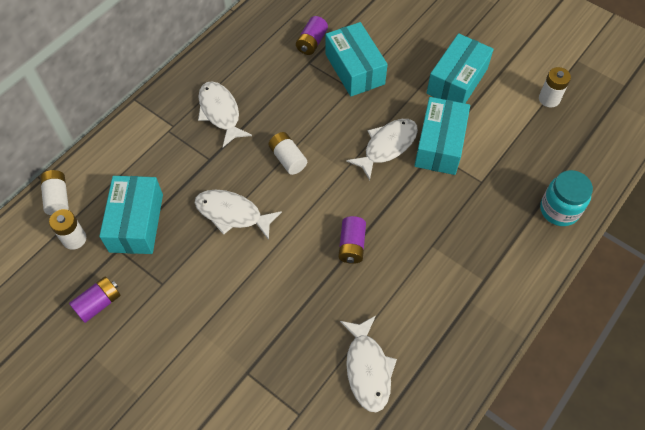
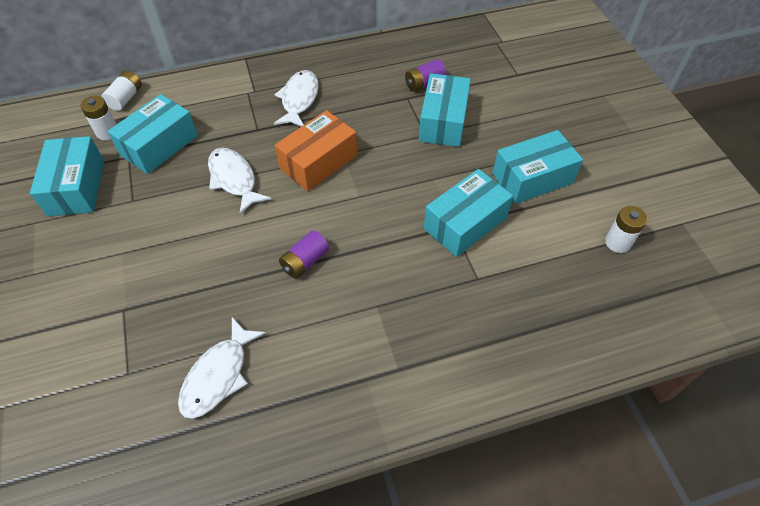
camera: 35 degrees right, 5 degrees down
(99, 303) = (76, 187): purple battery -> turquoise box
(288, 159) = (318, 162): white battery -> orange box
(387, 146) = (414, 198): white fish -> none
(559, 210) = (537, 352): turquoise jar -> none

